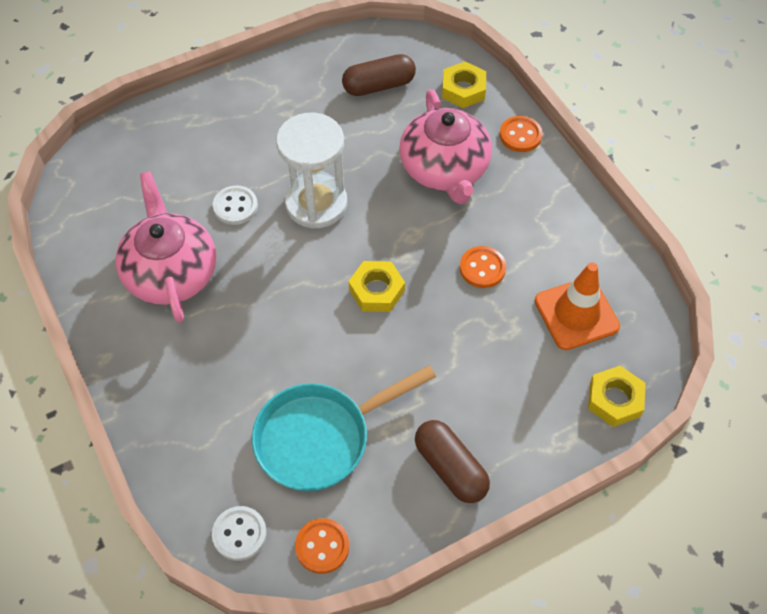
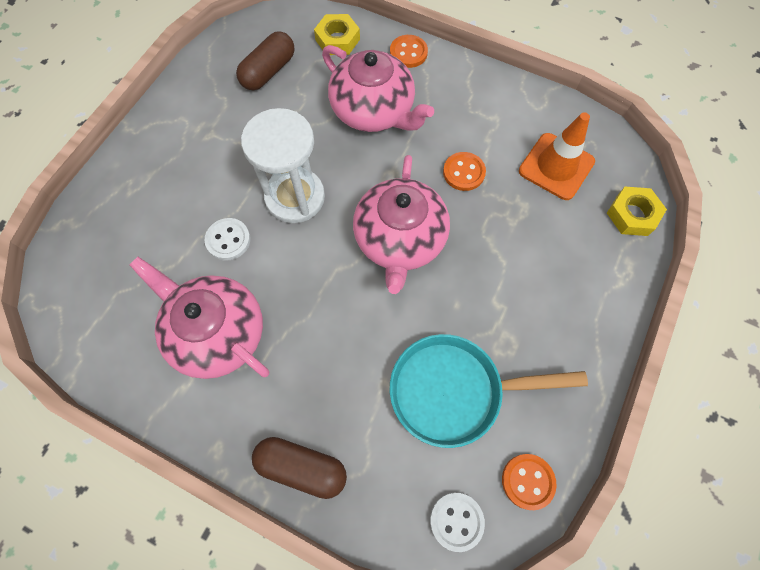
camera: 35 degrees left, 10 degrees up
(320, 438) = (454, 391): turquoise pan -> turquoise pan turned 60 degrees clockwise
(376, 290) = (400, 239): yellow nut -> pink teapot
(450, 468) = (567, 346): brown capsule -> brown capsule (302, 467)

